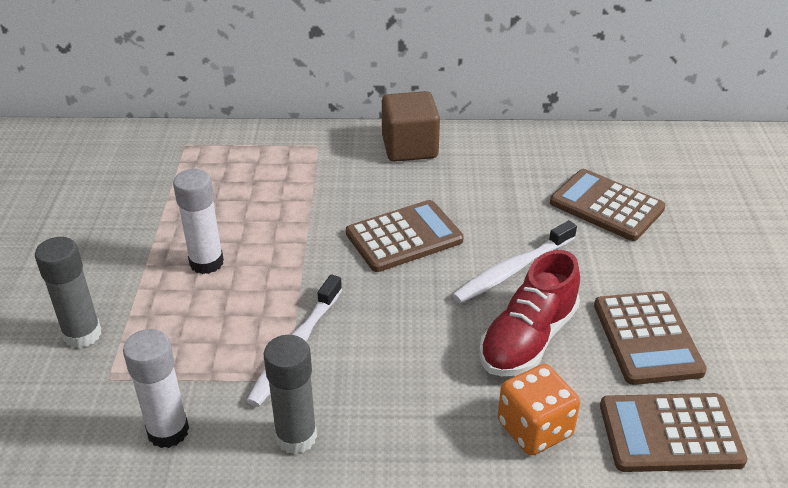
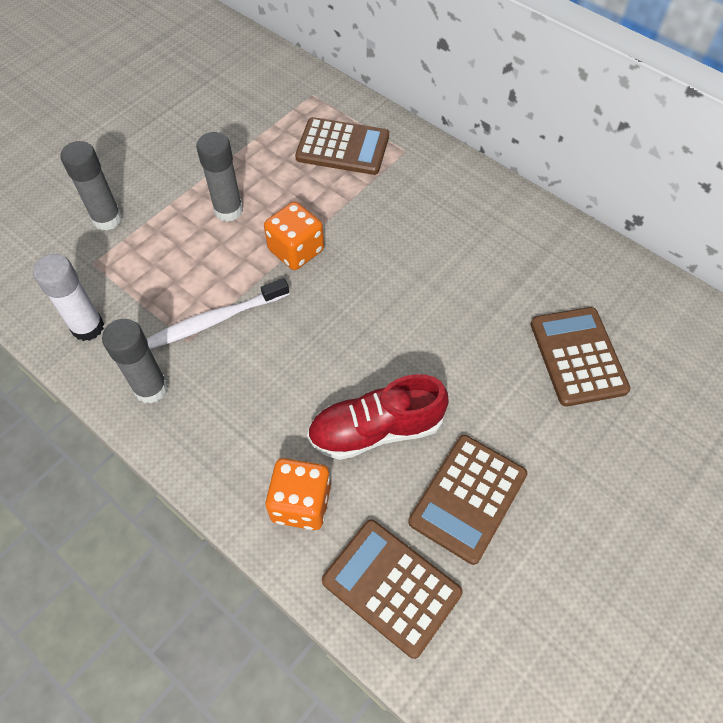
camera: 40 degrees right, 20 degrees up
(206, 262) = (228, 210): white glue stick -> grey glue stick
(307, 258) = (296, 250): none -> orange dice
(404, 237) = (381, 277): brown calculator -> brown calculator (342, 147)
(409, 147) = (474, 195): brown cube -> none
(513, 270) = (431, 363): white toothbrush -> none

